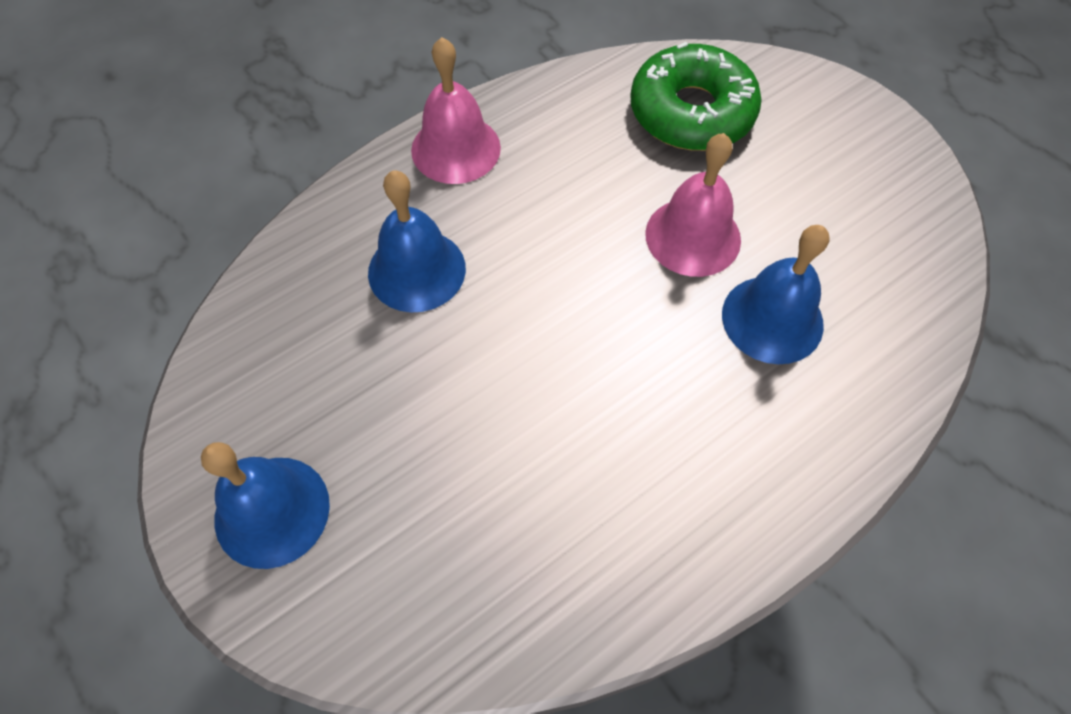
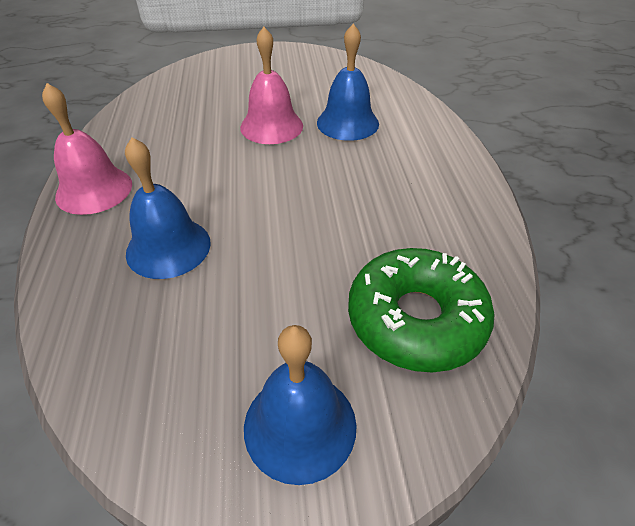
camera: 60 degrees left, 15 degrees down
(691, 112) = (192, 95): green donut -> green donut (416, 319)

